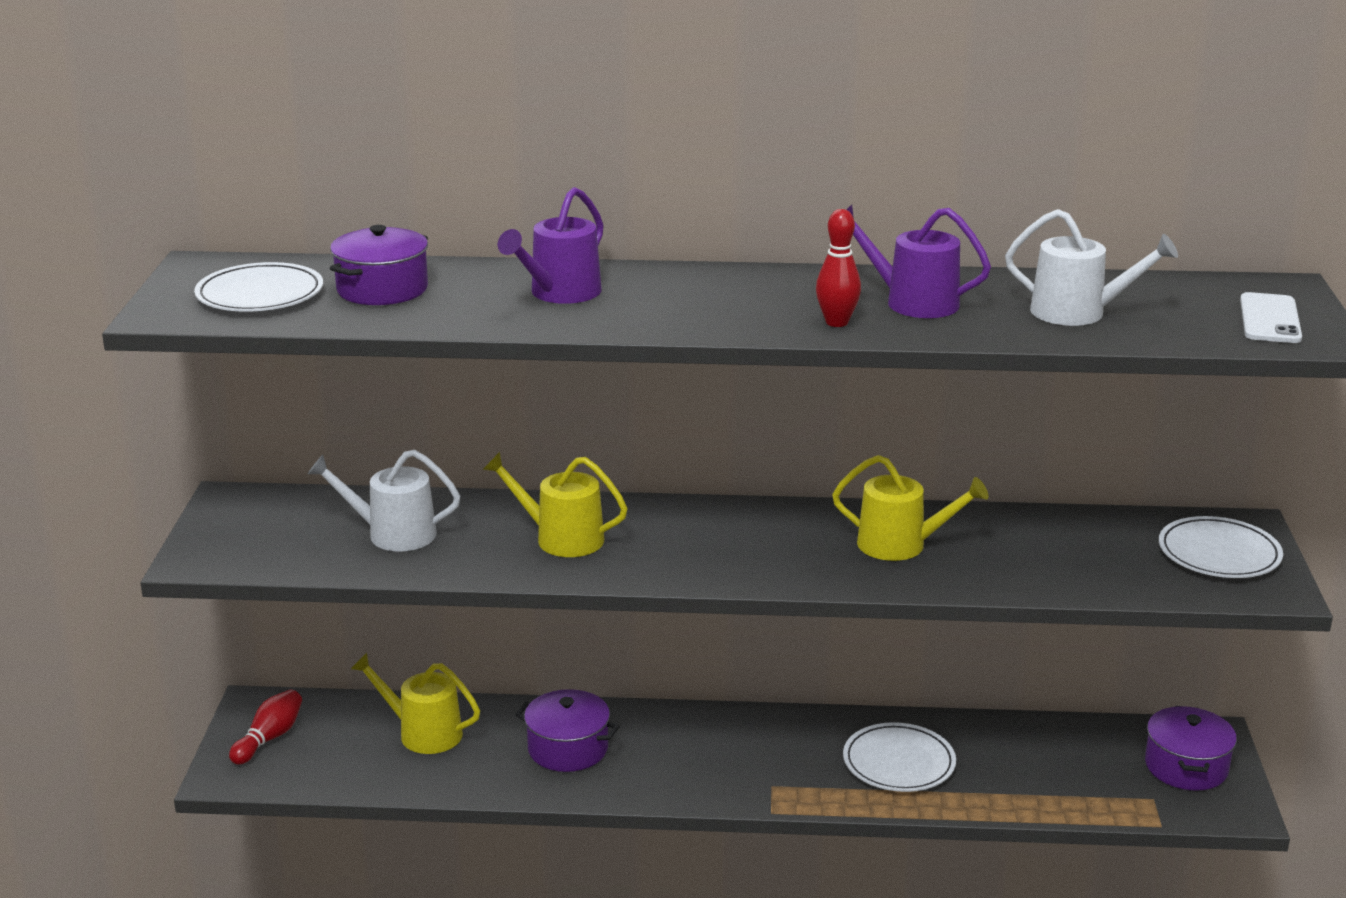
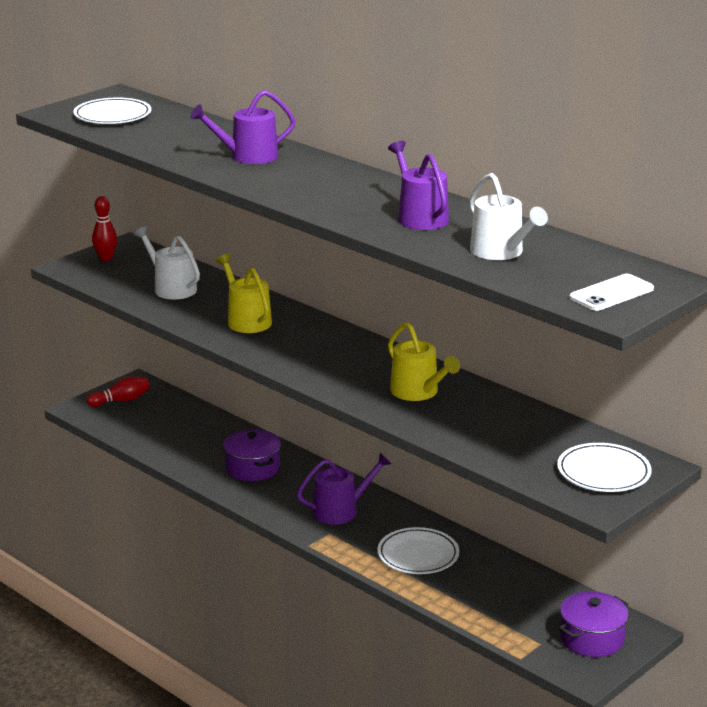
camera: 40 degrees right, 0 degrees up
(382, 289) = (170, 129): purple pot -> none
(423, 733) = (194, 429): yellow watering can -> none
(744, 752) = (340, 511): none -> purple watering can
(836, 322) = (353, 214): red bowling pin -> red bowling pin (106, 258)

